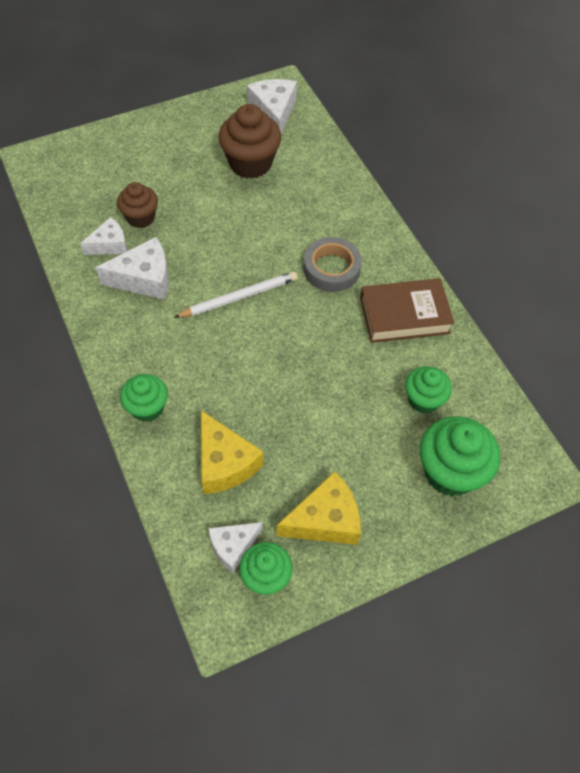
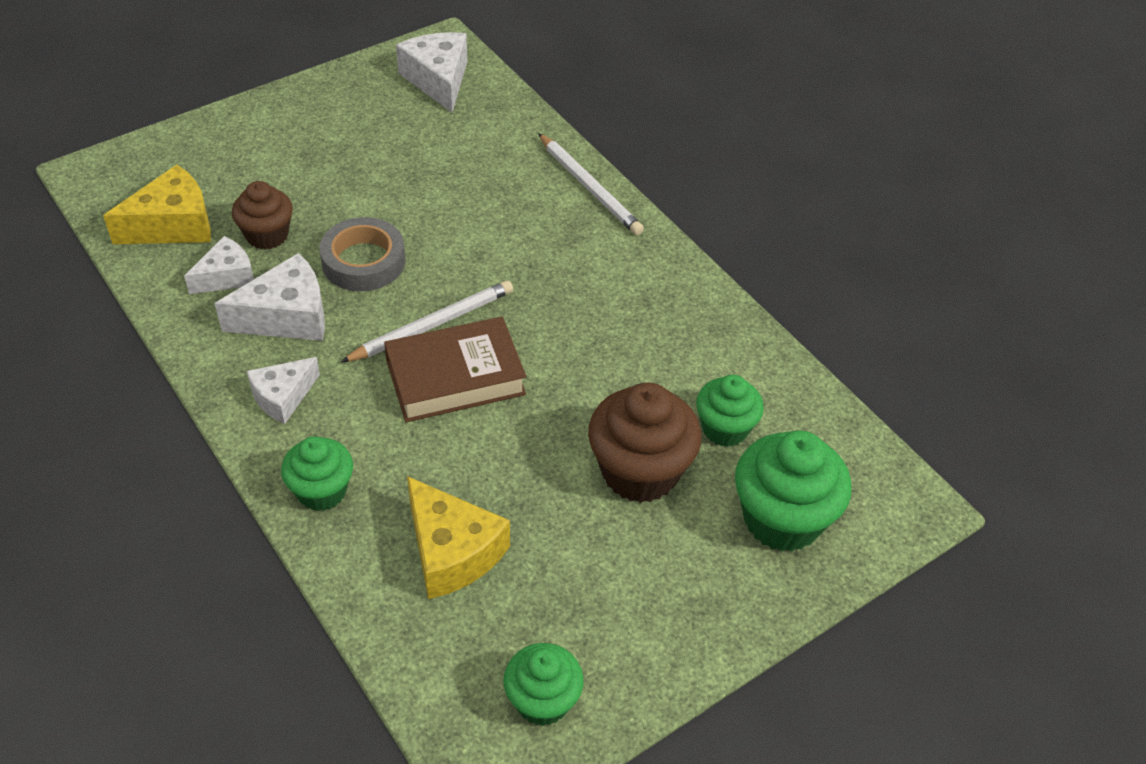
camera: 10 degrees left, 10 degrees down
(233, 547) = (486, 666): white cheese -> white cheese (283, 397)
(250, 163) = (417, 148): brown cupcake -> brown cupcake (640, 472)
(325, 519) = (615, 609): yellow cheese -> yellow cheese (173, 224)
(331, 269) = (560, 272): grey tape -> grey tape (363, 261)
(363, 206) = (589, 187): none -> white pencil
(404, 315) = (675, 321): brown book -> brown book (455, 377)

